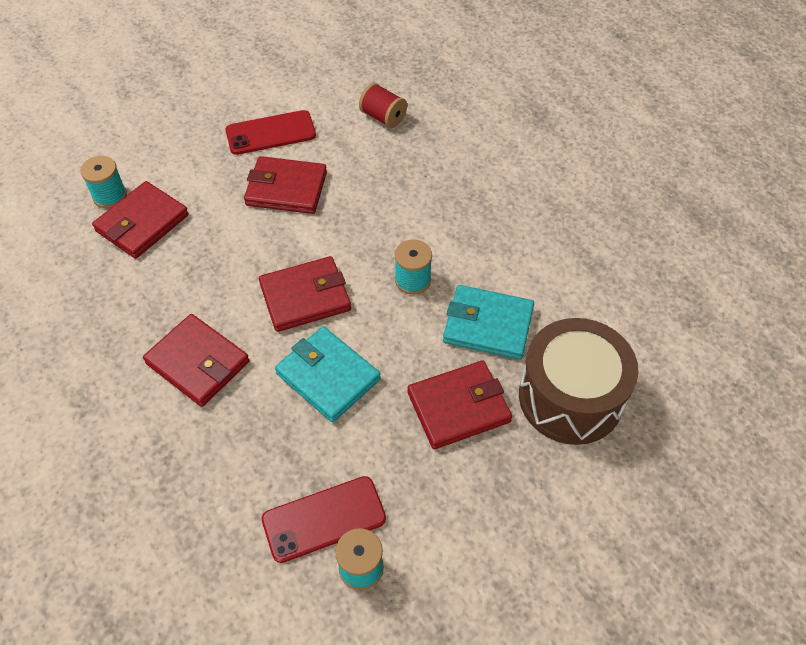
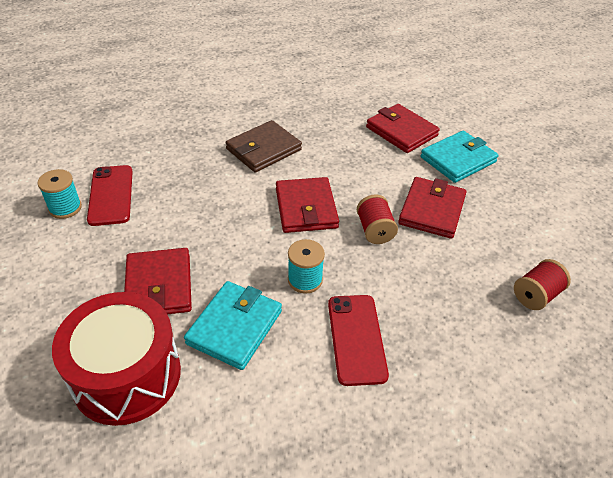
camera: 100 degrees right, 10 degrees down
(110, 196) = (431, 118): turquoise spool -> none
(198, 363) = (263, 149): red wallet -> brown wallet
(270, 133) = (506, 208): red phone -> red phone (356, 338)
(328, 232) = (375, 230): none -> red spool
(328, 376) = (224, 211): turquoise wallet -> turquoise wallet (458, 160)
(570, 397) = (127, 375): brown drum -> red drum

